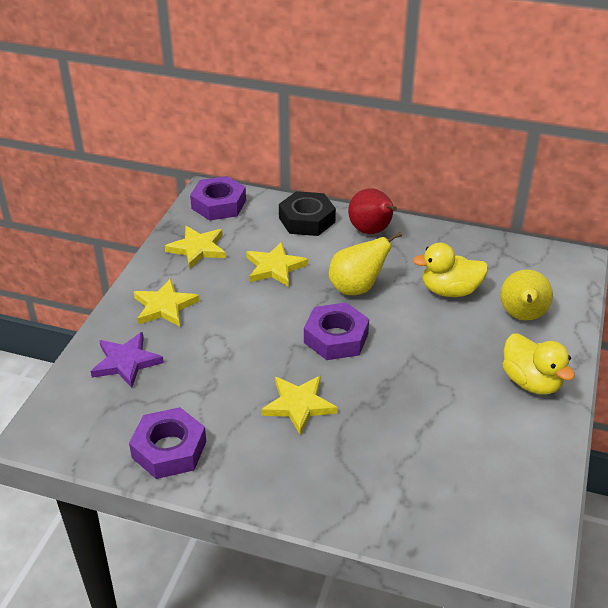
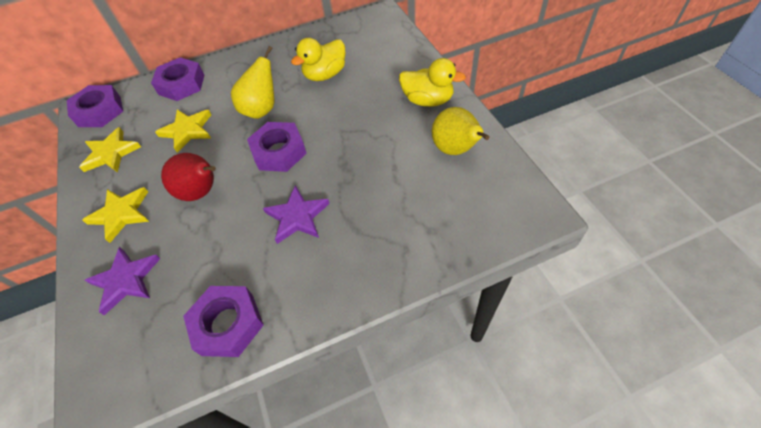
camera: 35 degrees left, 15 degrees up
(298, 405) = (297, 217): yellow star -> purple star
(307, 220) = (181, 84): black nut -> purple nut
(371, 231) = (236, 66): red pear -> red pear (202, 192)
(522, 316) = (383, 64): yellow pear -> yellow pear (456, 150)

